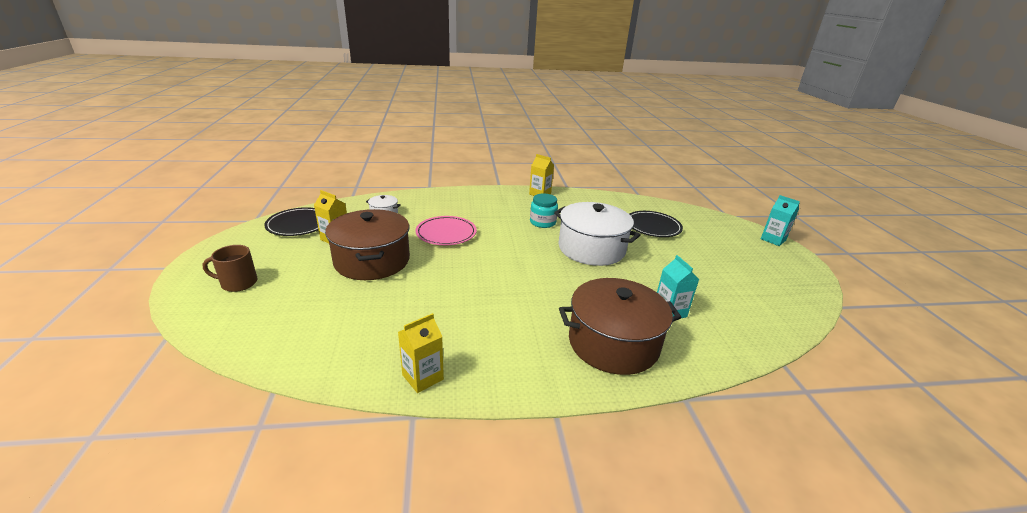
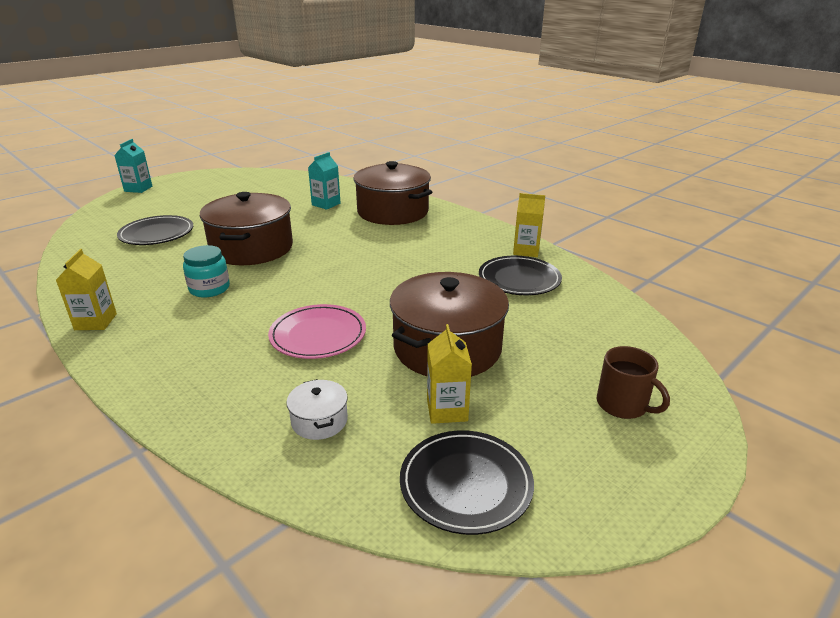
camera: 125 degrees left, 0 degrees up
(388, 335) = (519, 279): none -> black plate
(591, 248) = (252, 248): white pot -> brown pot

